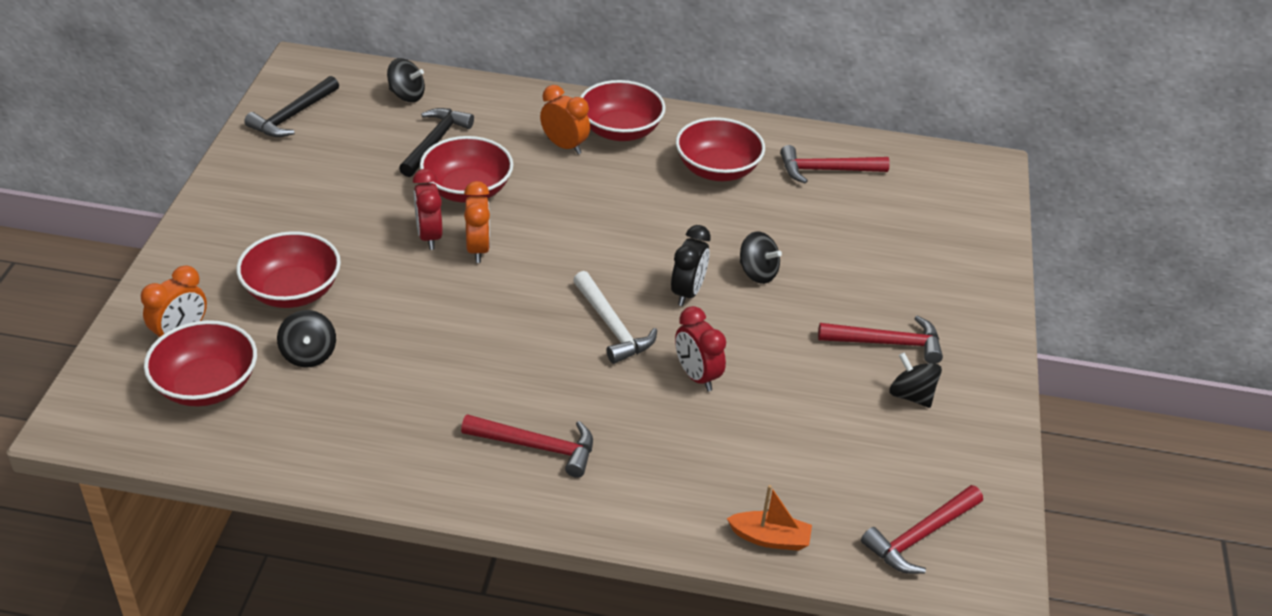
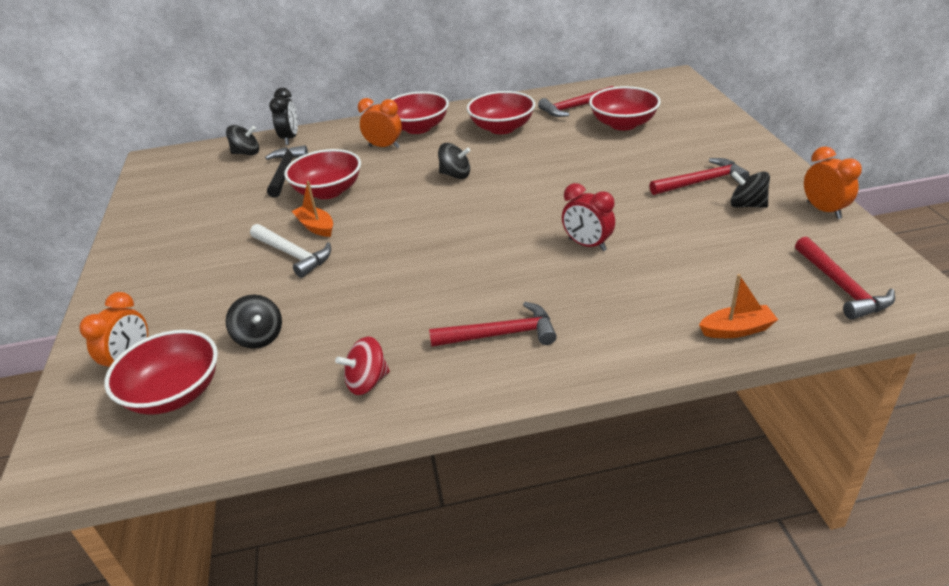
camera: 15 degrees left, 5 degrees down
(292, 291) = (220, 298): red bowl -> red bowl (623, 124)
(293, 116) = (161, 189): black hammer -> none
(383, 446) = (367, 382): none -> red spinning top
(429, 236) = (316, 227): red clock -> orange boat
(478, 249) = (360, 222): orange clock -> orange clock (823, 210)
(612, 326) = (499, 236): white hammer -> white hammer (293, 254)
(687, 292) = (538, 198): black clock -> black clock (290, 138)
(757, 273) = (577, 172): black spinning top -> black spinning top (455, 175)
(920, 536) = (841, 287): red hammer -> red hammer turned 45 degrees counterclockwise

